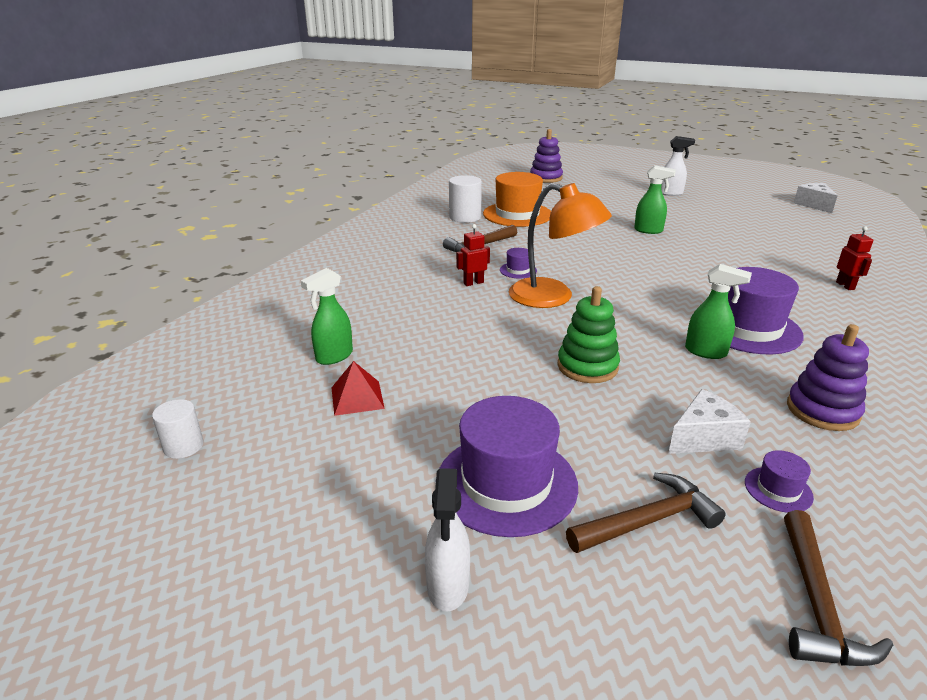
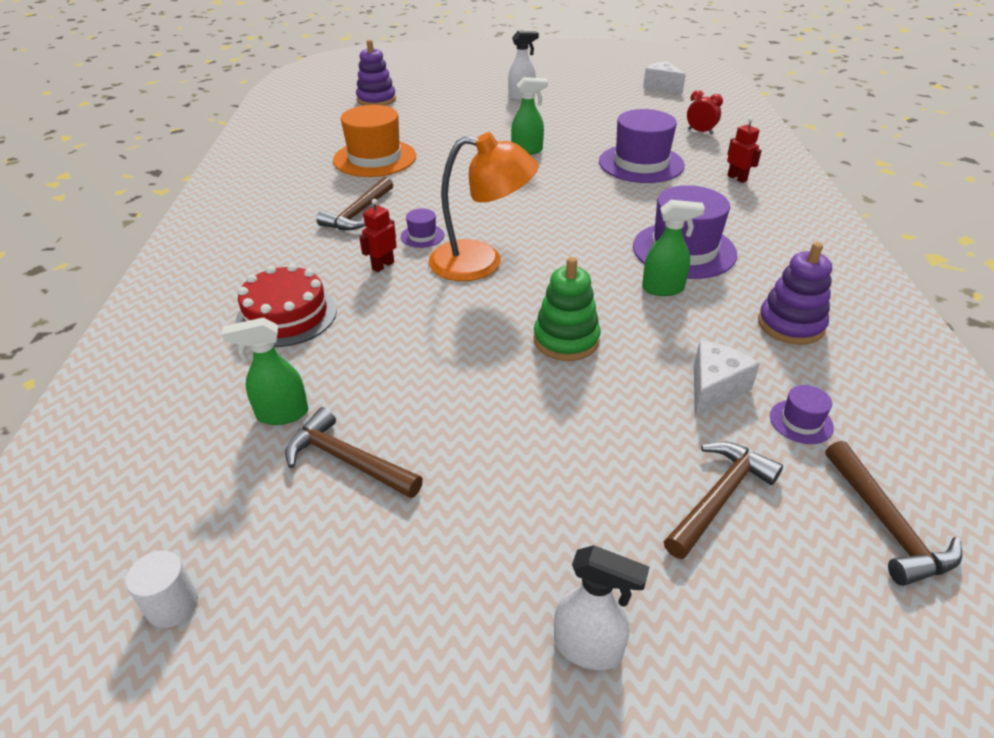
camera: 25 degrees left, 10 degrees up
(334, 356) = (282, 414): green spray bottle -> green spray bottle turned 60 degrees clockwise
(357, 398) = (347, 460): red pyramid -> brown hammer
(381, 298) = (286, 315): none -> red cake
(448, 587) = (588, 648): white spray bottle -> white spray bottle turned 45 degrees counterclockwise
(465, 217) = (315, 175): white cylinder -> none
(506, 483) = (571, 507): purple hat -> purple hat (641, 163)
(830, 244) = (700, 132): none -> red clock

